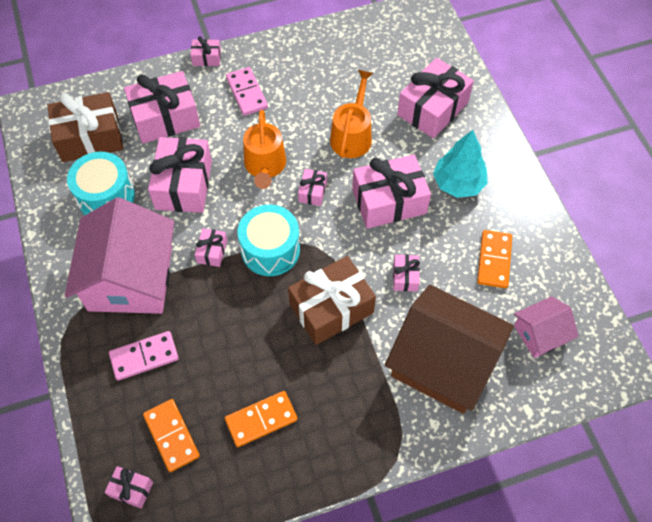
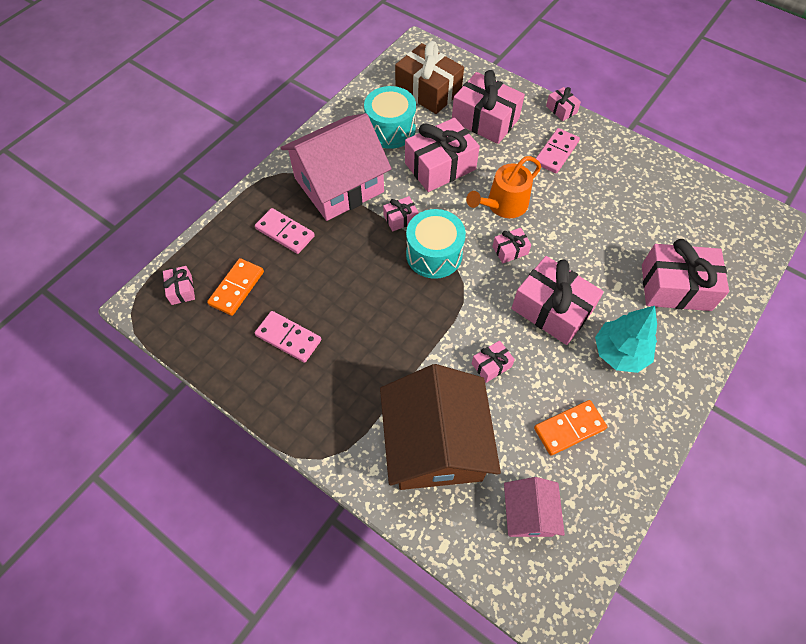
camera: 55 degrees right, 0 degrees up
(261, 419) = (288, 338): orange domino -> pink domino
(331, 308) = (418, 328): brown gift -> none
(352, 136) = (588, 245): orange watering can -> none
(540, 334) = (528, 513): pink house -> pink house turned 60 degrees clockwise

